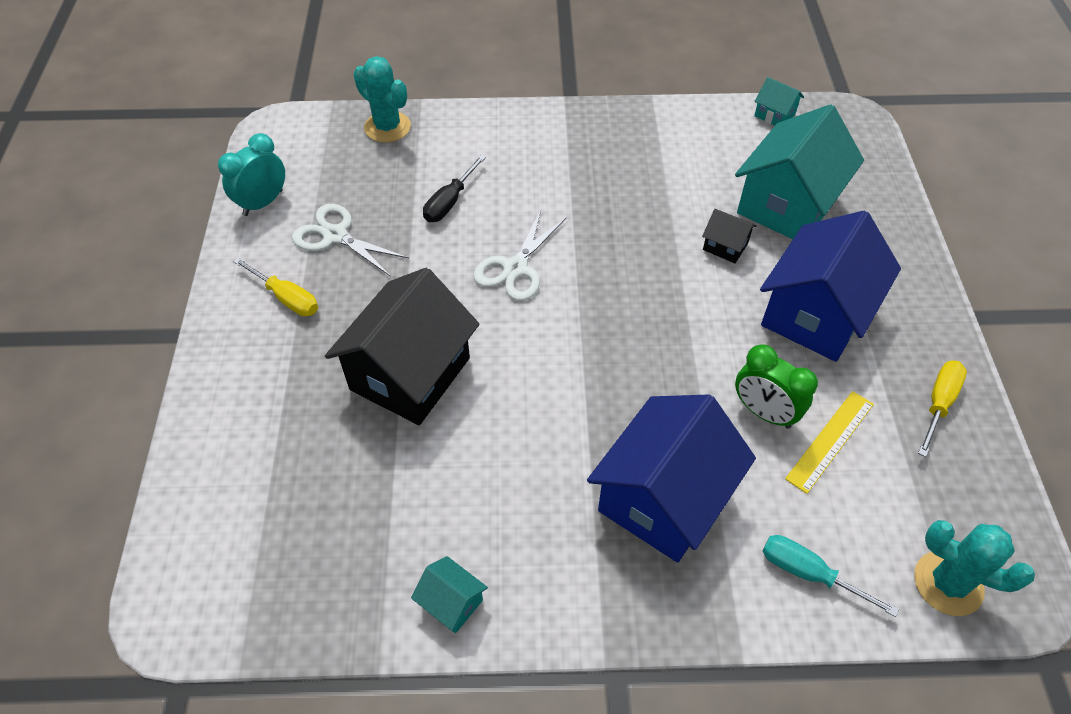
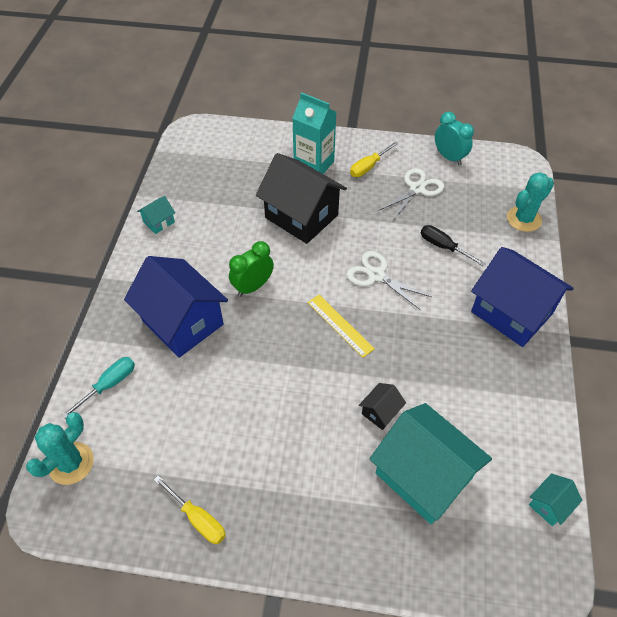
camera: 100 degrees right, 0 degrees up
(281, 374) = (314, 164): none -> turquoise carton
(764, 412) = (224, 394): green clock -> green clock (253, 286)
(815, 314) = (300, 457): blue house -> blue house (511, 312)
(830, 441) = (191, 429): yellow ruler -> yellow ruler (340, 325)

